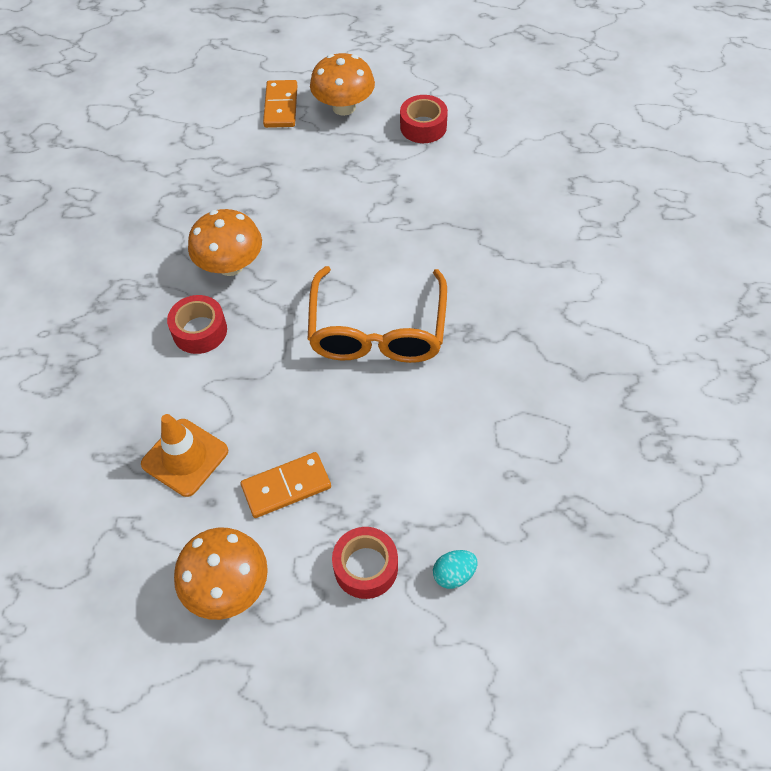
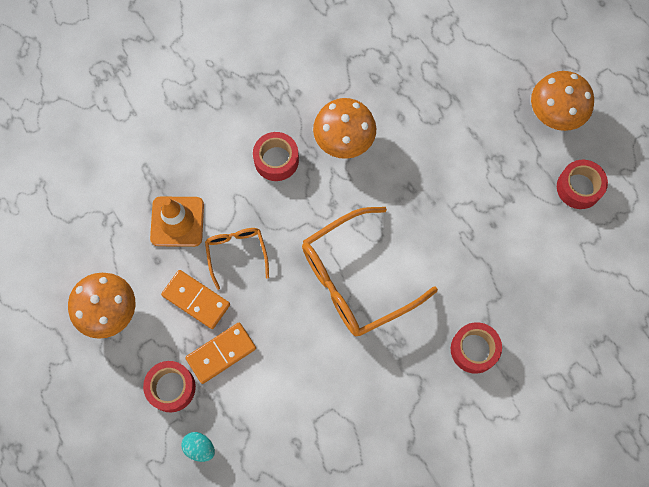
camera: 55 degrees right, 15 degrees up
(267, 419) = (236, 253): none -> orange glasses
(281, 106) = (520, 66): orange domino -> orange domino (221, 353)
(516, 275) = (474, 349): none -> red tape

